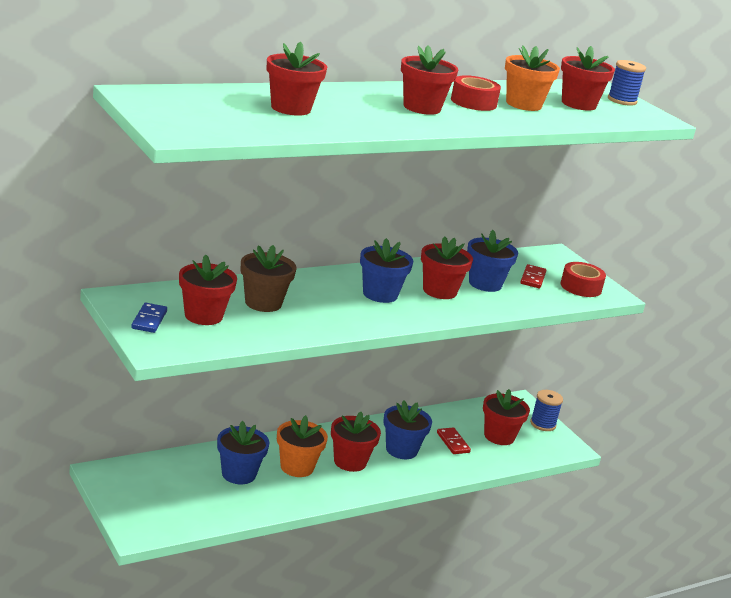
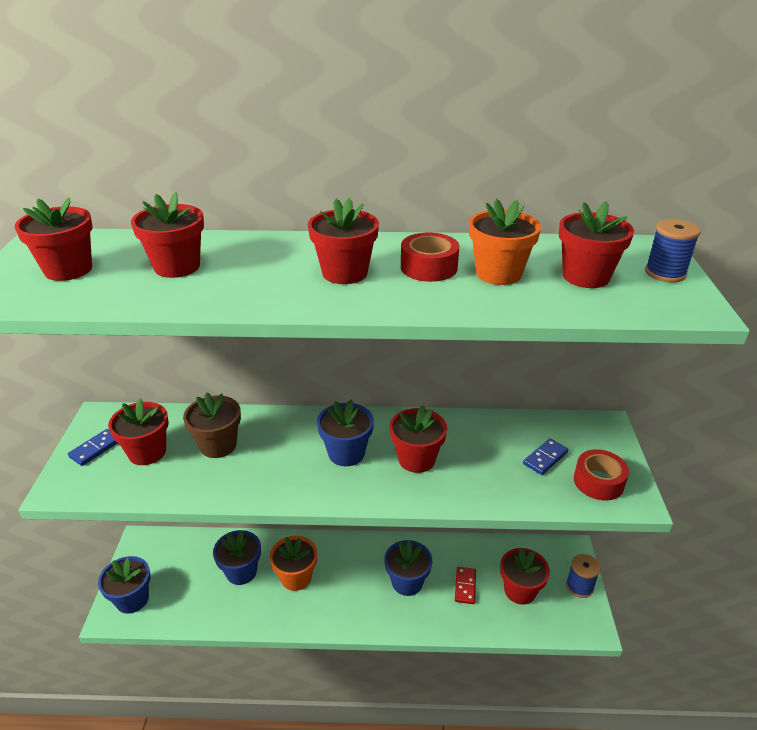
camera: 35 degrees right, 10 degrees up
(350, 462) = (348, 584): red flower pot -> red flower pot (68, 270)
(485, 284) = (479, 457): blue flower pot -> blue flower pot (132, 599)
(533, 278) = (545, 458): red domino -> blue domino

